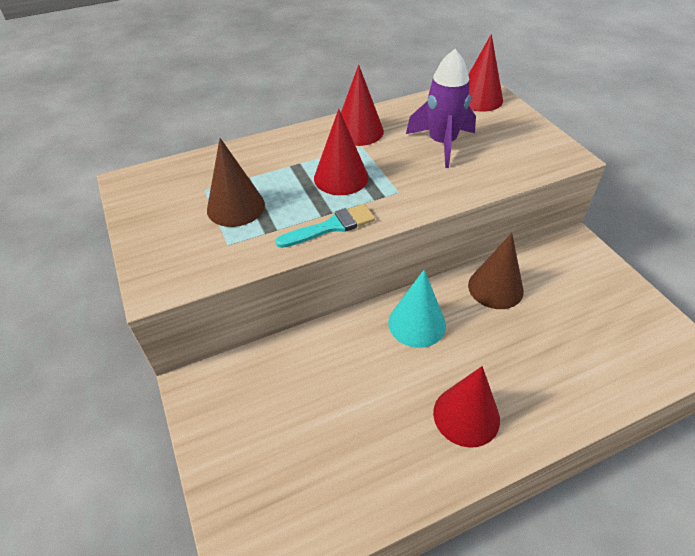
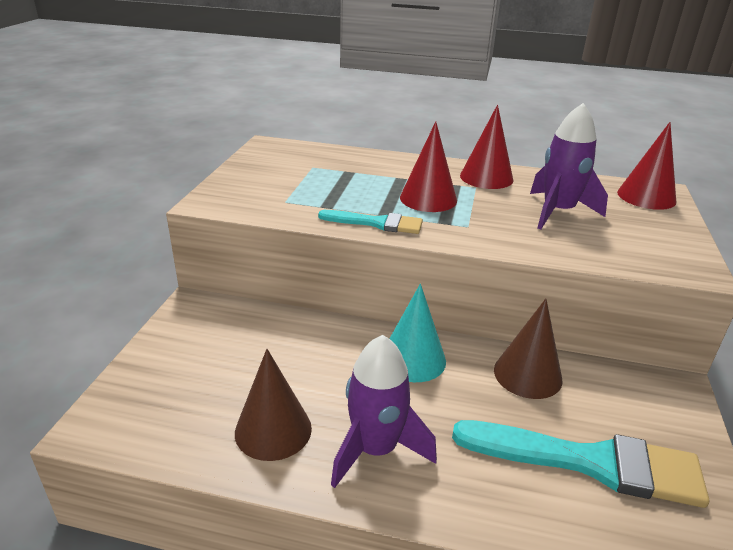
camera: 35 degrees right, 15 degrees down
(236, 207) = (320, 184): brown cone -> brown cone (273, 430)
(466, 415) = (376, 449): red cone -> purple rocket
(584, 332) = (589, 462): none -> turquoise brush

